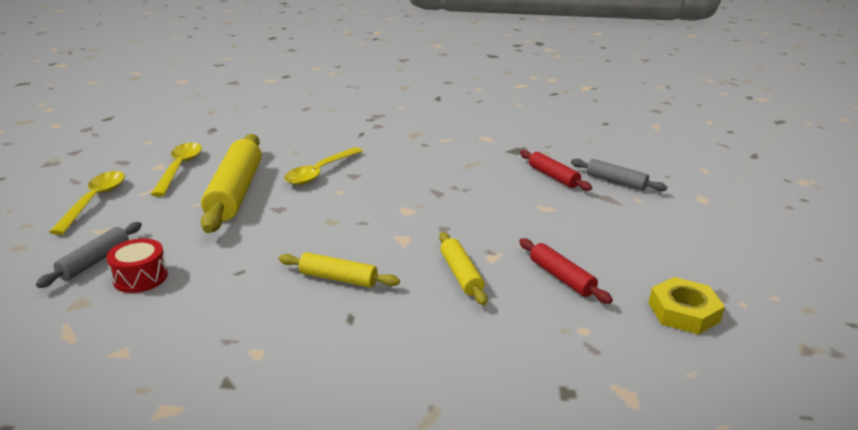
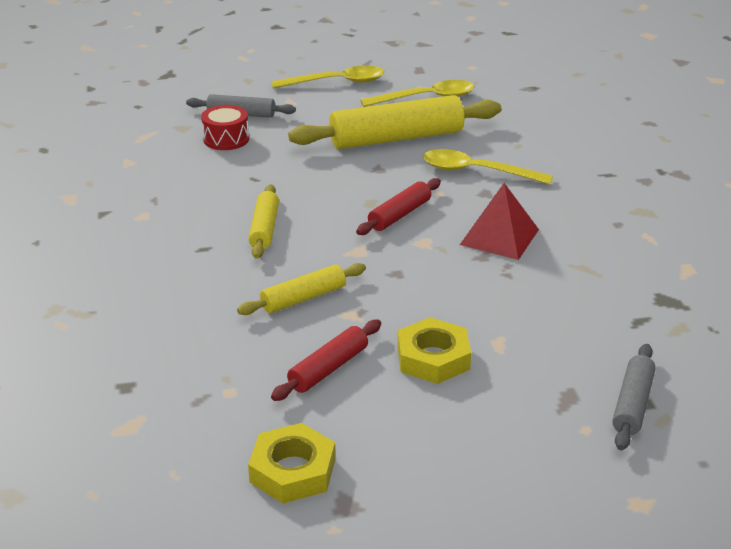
camera: 75 degrees right, 5 degrees up
(416, 182) = (499, 237): none -> red pyramid
(553, 177) = (601, 342): red rolling pin -> red rolling pin (399, 215)
(557, 233) = (433, 358): none -> yellow nut

